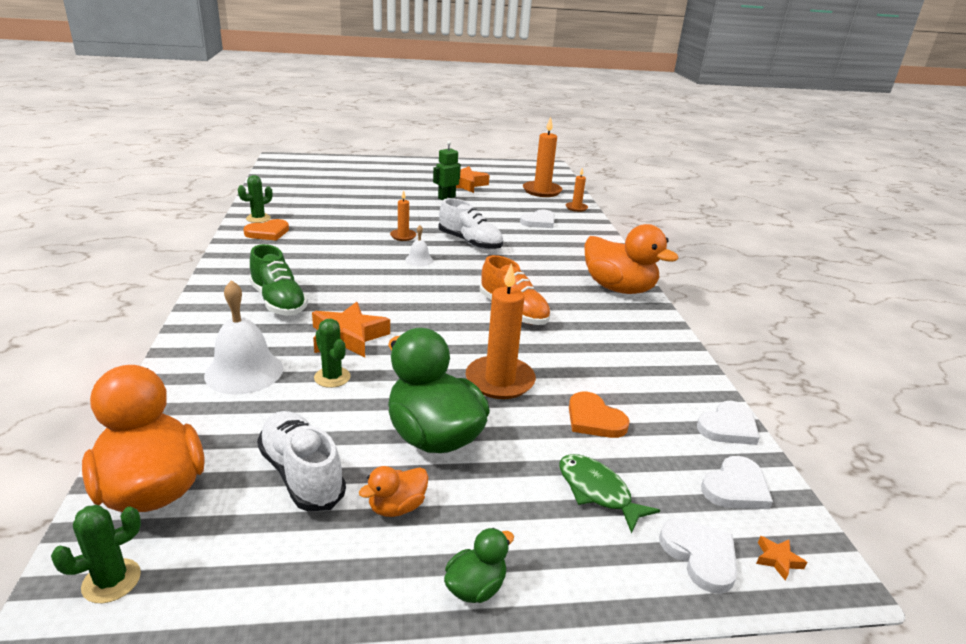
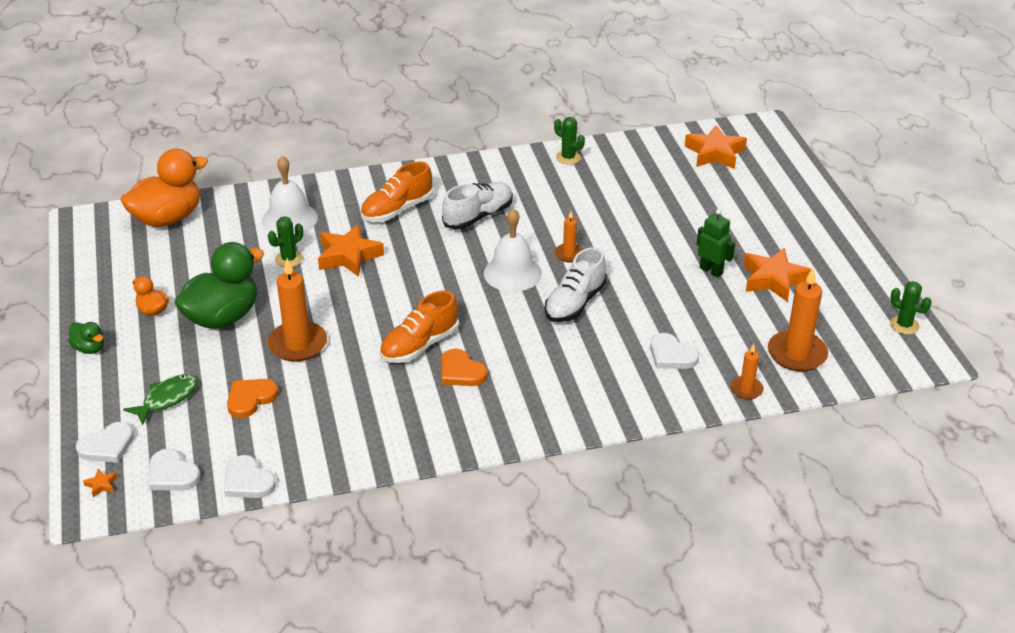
camera: 85 degrees right, 10 degrees up
(111, 581) = (102, 227): green cactus -> green cactus (904, 325)
(268, 232) = (536, 171): orange heart -> orange heart (461, 371)
(278, 302) = (397, 210): green shoe -> orange shoe
(300, 175) = (715, 153): none -> orange star
(301, 474) = (181, 268): white shoe -> white shoe (478, 216)
(419, 260) = (512, 273): white bell -> white bell, size x1.97
(618, 288) = (498, 423): orange duck -> none

